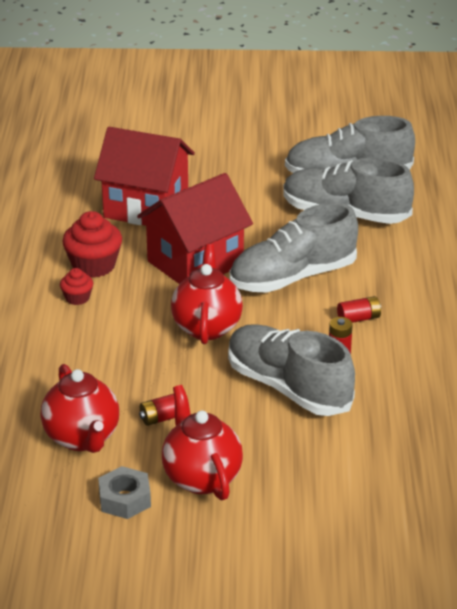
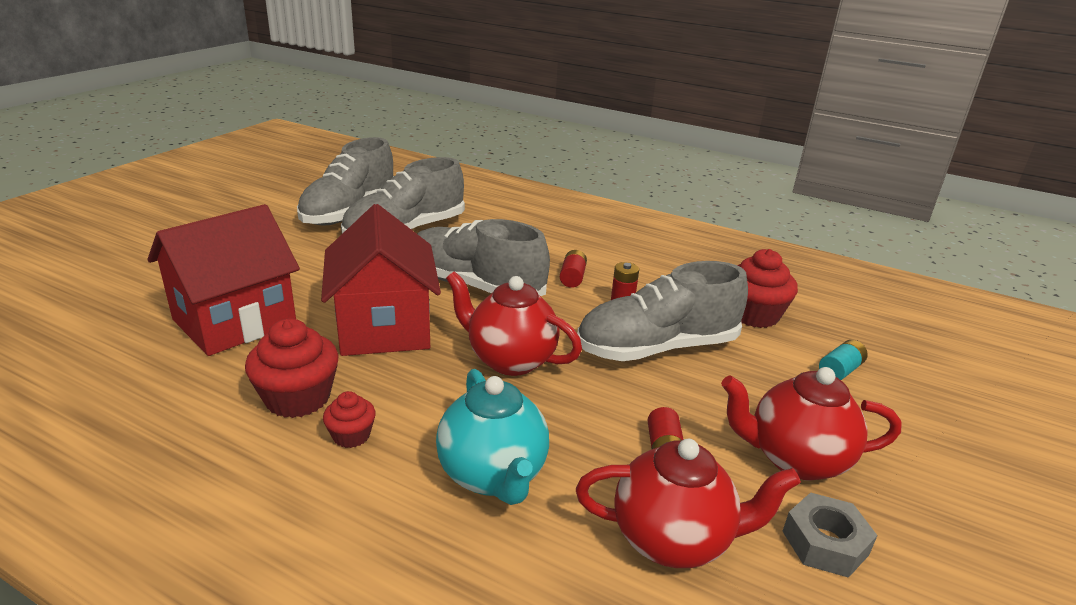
camera: 65 degrees left, 5 degrees down
(84, 359) = (493, 476): none -> turquoise teapot
(292, 278) = (474, 285): grey shoe -> grey shoe turned 120 degrees clockwise
(347, 489) = (840, 371): none -> turquoise battery
(398, 429) = (753, 314): none -> red cupcake

